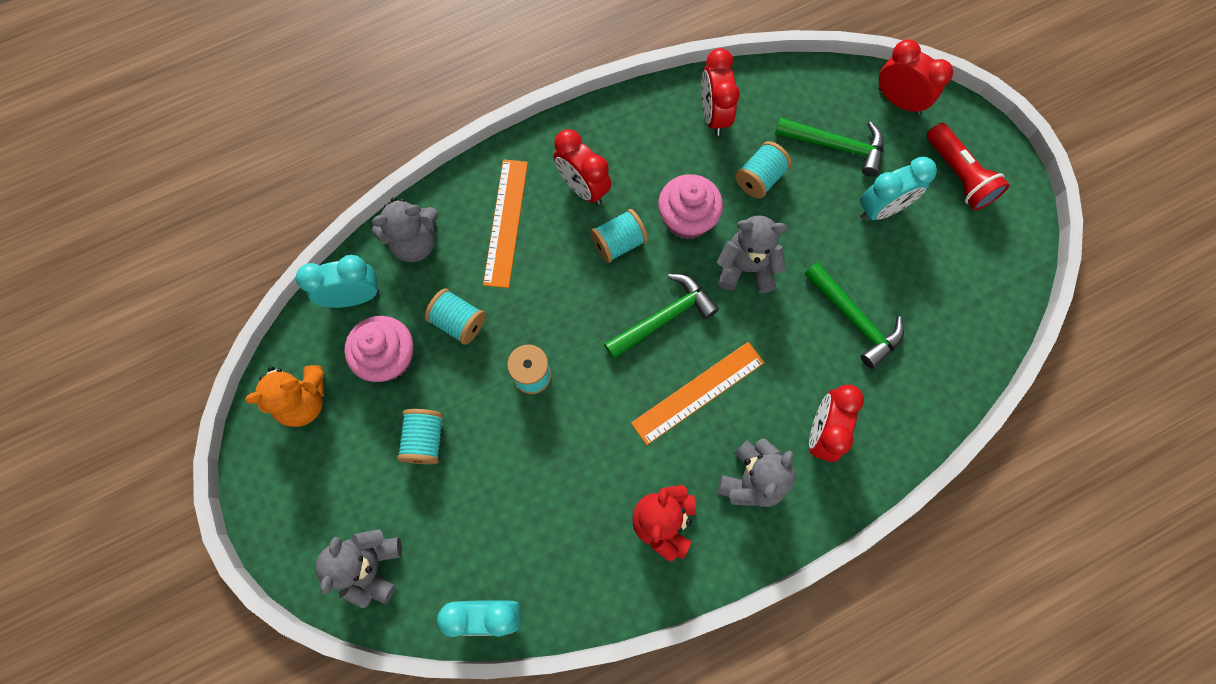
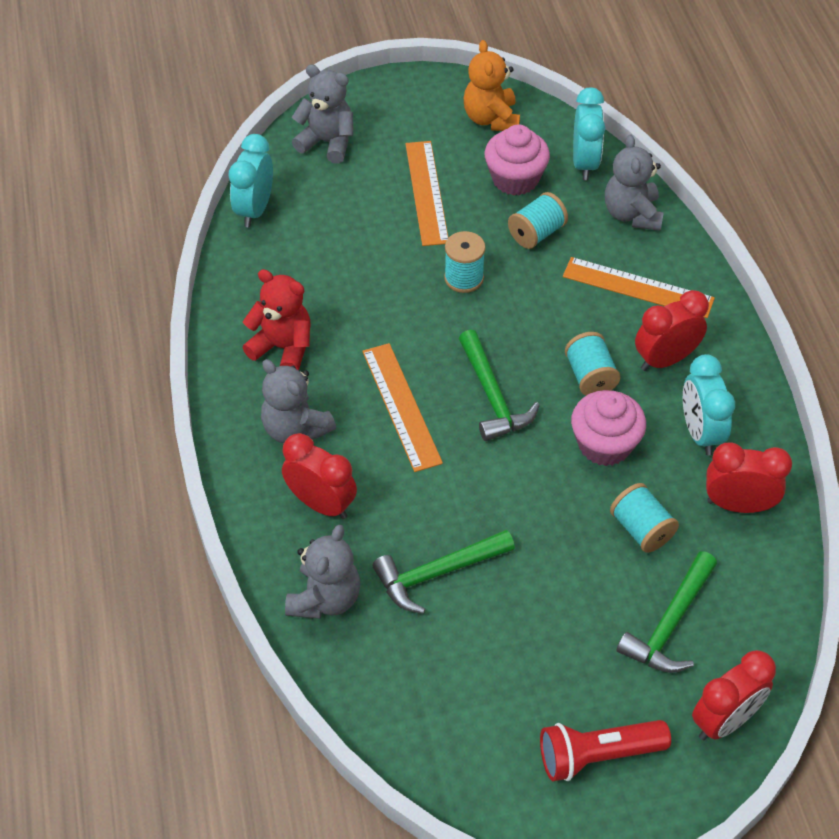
camera: 105 degrees right, 20 degrees down
(425, 439) = (427, 192): turquoise spool -> orange ruler
(746, 268) = (529, 485): grey teddy bear -> grey teddy bear (325, 598)
(881, 209) = (571, 648): turquoise clock -> turquoise clock (700, 432)

